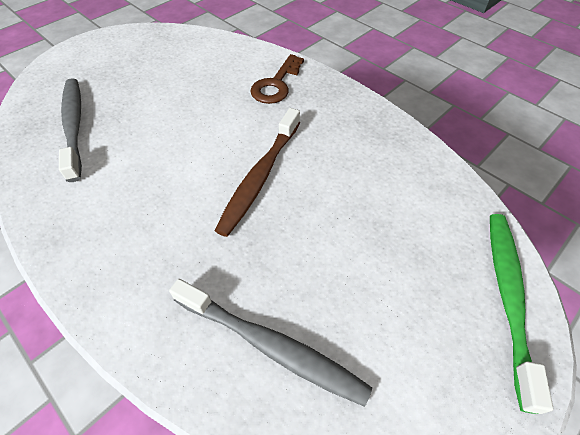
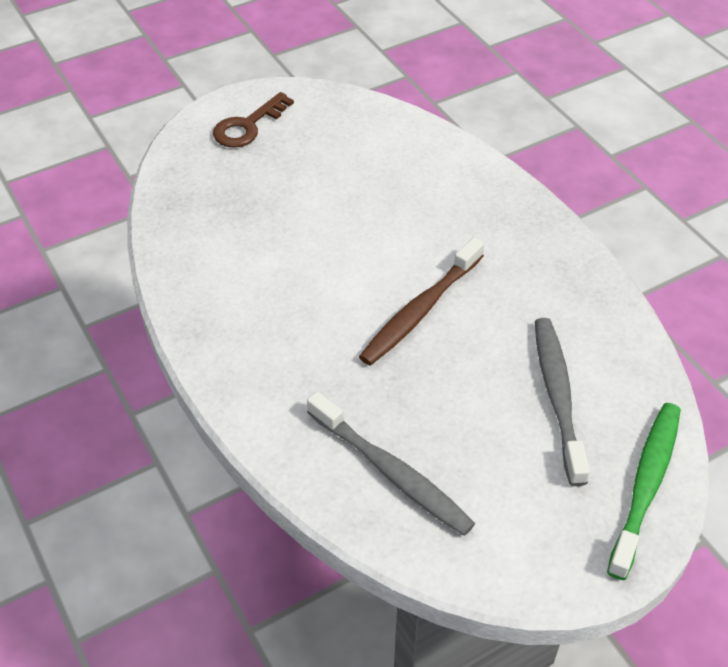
camera: 15 degrees right, 5 degrees down
(74, 126) = (222, 210): grey toothbrush -> grey toothbrush (557, 396)
(276, 84) = (468, 200): brown key -> brown key (248, 126)

